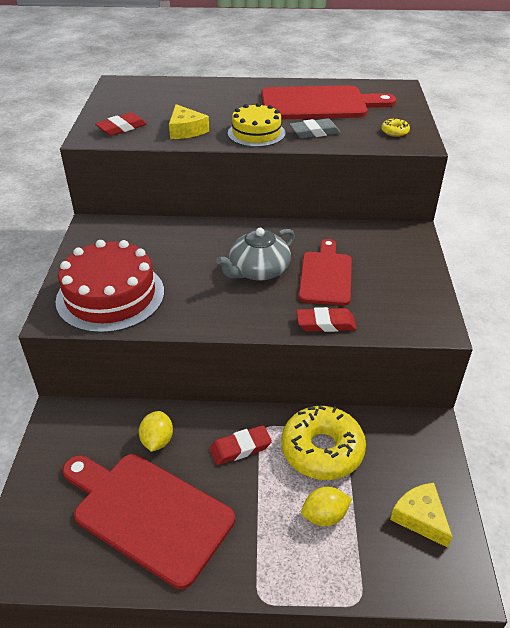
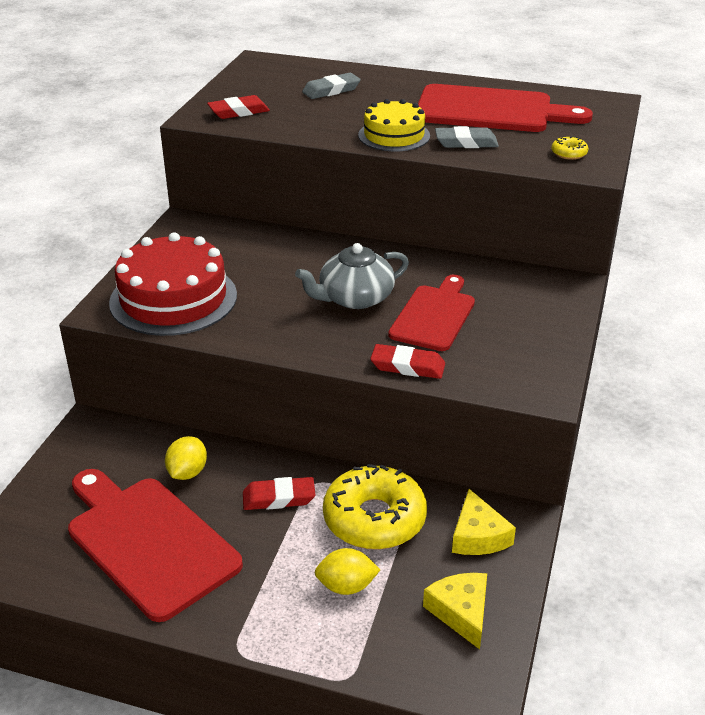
camera: 15 degrees right, 5 degrees down
(186, 130) = (311, 123): yellow cheese -> yellow cheese (478, 536)
(188, 101) = (331, 90): none -> grey eraser

